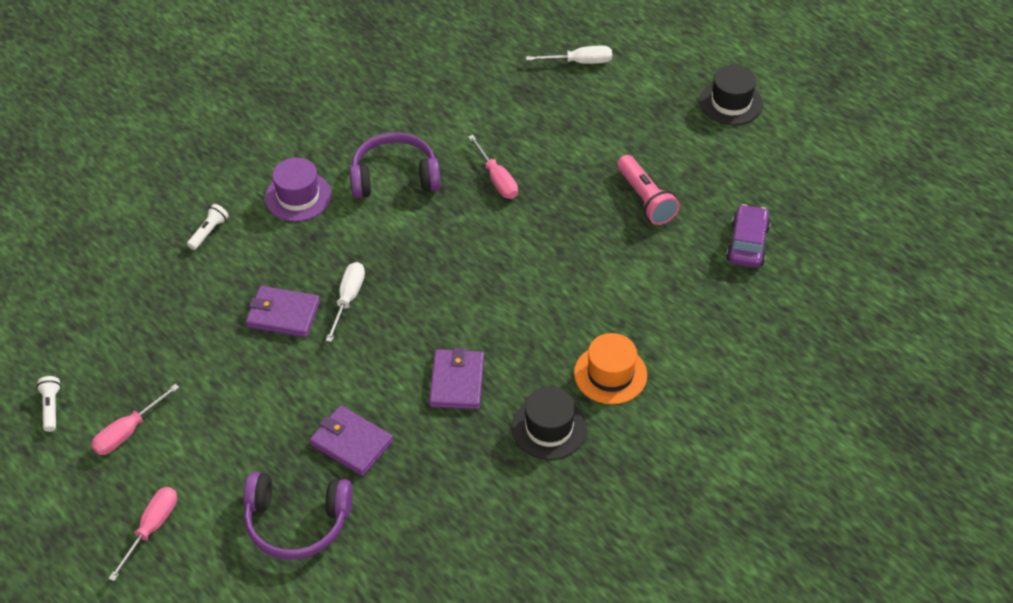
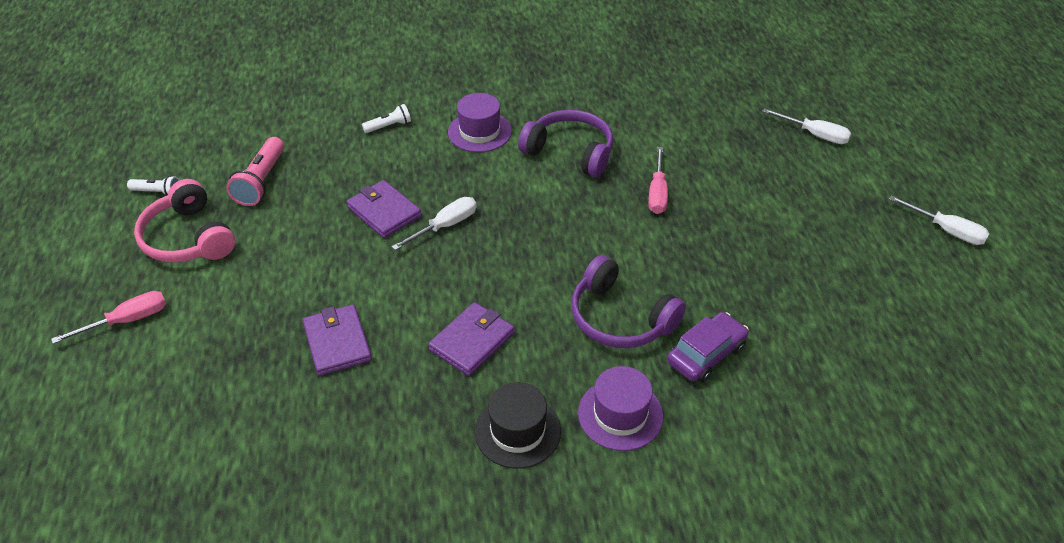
camera: 35 degrees right, 5 degrees down
(51, 407) = (158, 192): white flashlight -> white flashlight turned 75 degrees clockwise
(128, 432) = (188, 238): pink screwdriver -> pink headphones
(297, 522) = (231, 383): purple headphones -> purple headphones (620, 318)
(610, 374) = (620, 414): orange hat -> purple hat
(645, 199) = (787, 274): pink flashlight -> pink flashlight (261, 182)
(731, 103) = (946, 230): black hat -> white screwdriver
(747, 243) = (866, 366): purple car -> purple car (706, 354)

